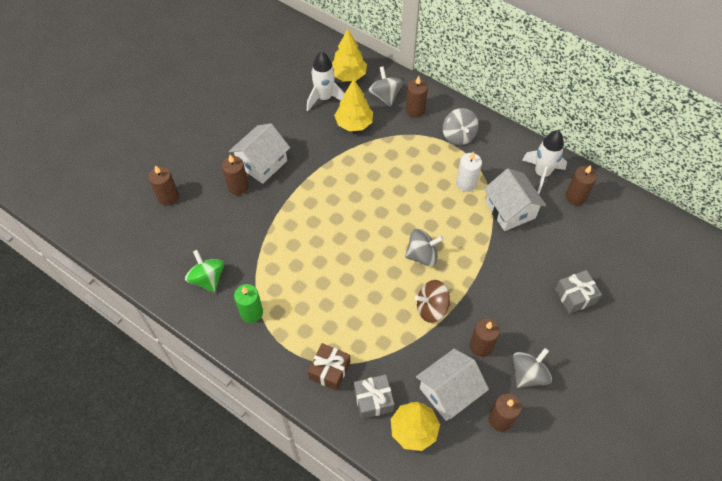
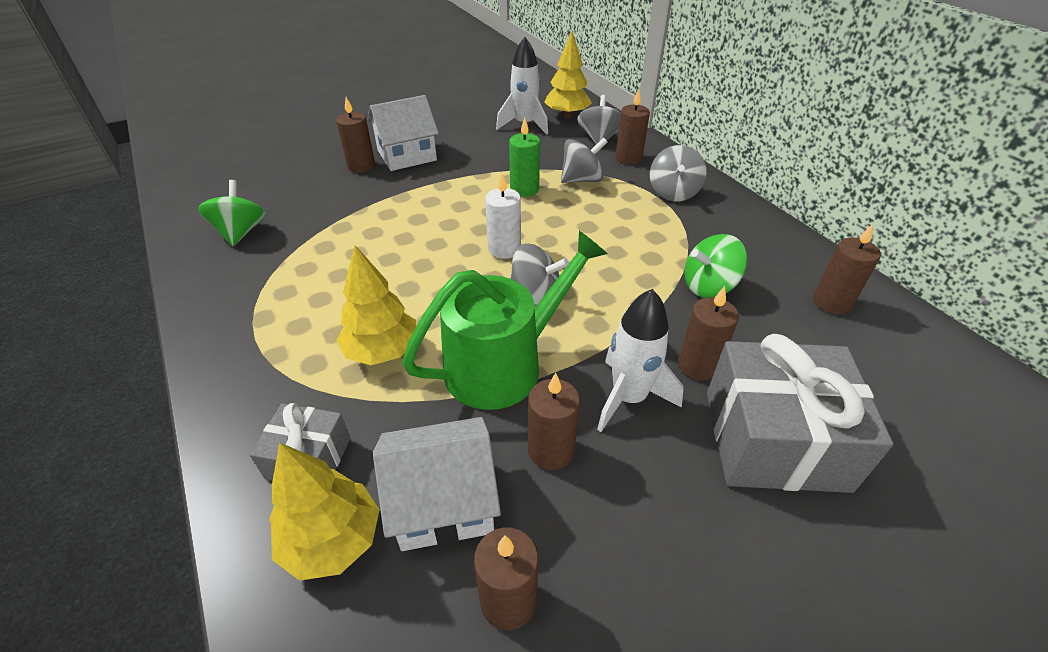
camera: 25 degrees right, 15 degrees down
(168, 197) = (280, 155): brown candle -> brown candle (698, 365)
(251, 312) = (253, 281): green candle -> green candle (524, 189)
(329, 370) = (283, 388): brown gift -> none
(354, 123) = (542, 151): yellow tree -> yellow tree (382, 351)
(431, 308) = (503, 364): brown spinning top -> green watering can
(466, 183) = (655, 239): white candle -> white candle (504, 249)
(510, 210) = (708, 286): white house -> green spinning top
(528, 374) = (614, 537): grey spinning top -> grey spinning top (582, 180)
(542, 174) = (782, 261): white rocket -> white rocket (629, 398)
(575, 296) = (774, 439): grey gift -> grey gift, size x1.90

